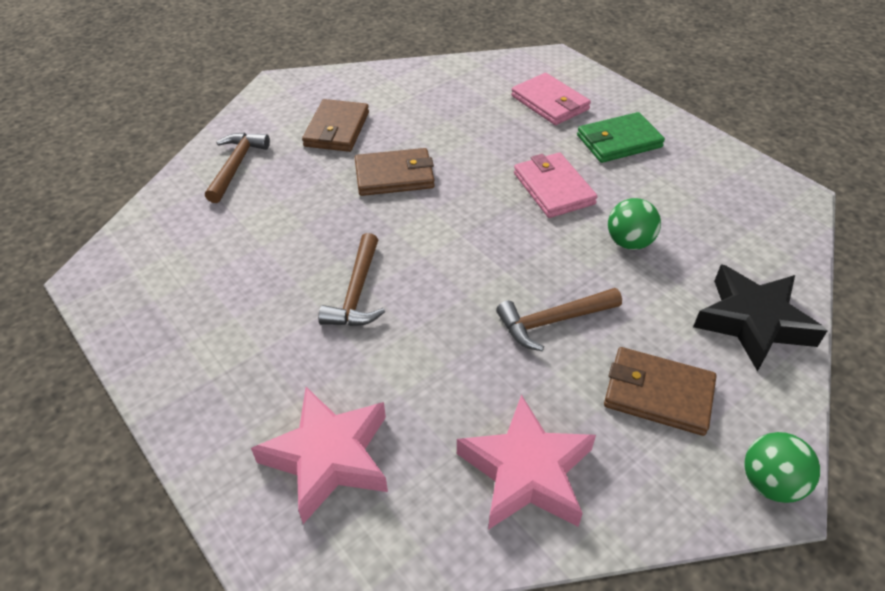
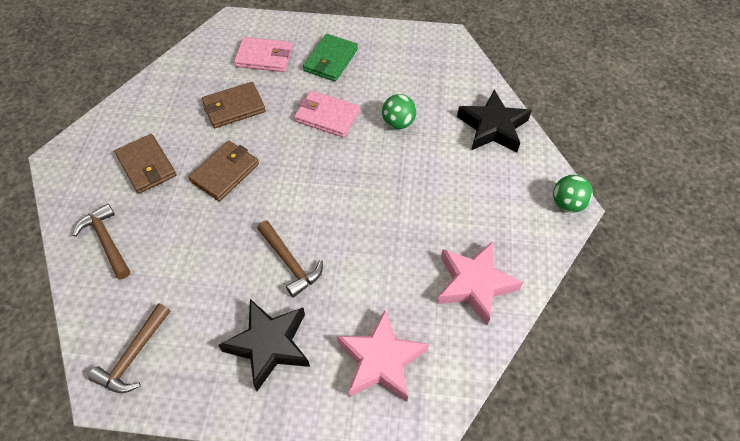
camera: 45 degrees left, 10 degrees up
(250, 349) = (269, 345): none -> black star
(553, 321) = (408, 197): brown hammer -> brown hammer (134, 356)
(658, 394) = (489, 198): brown wallet -> brown wallet (234, 107)

